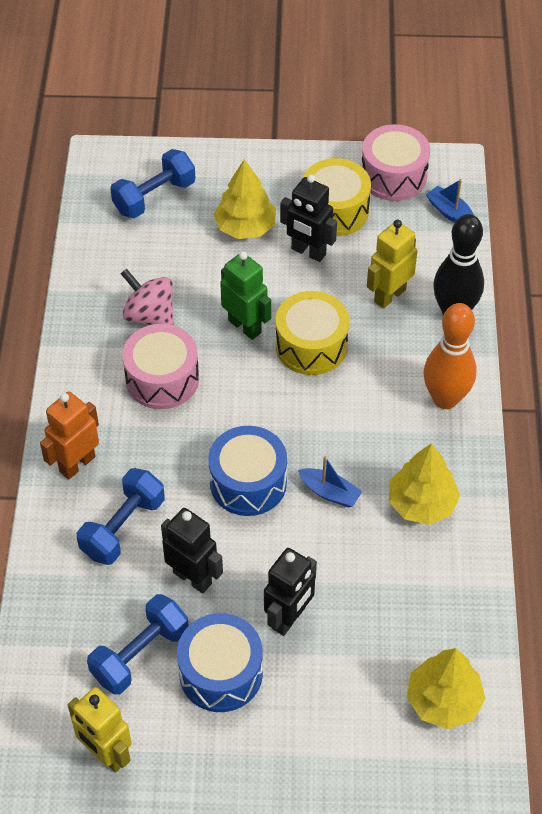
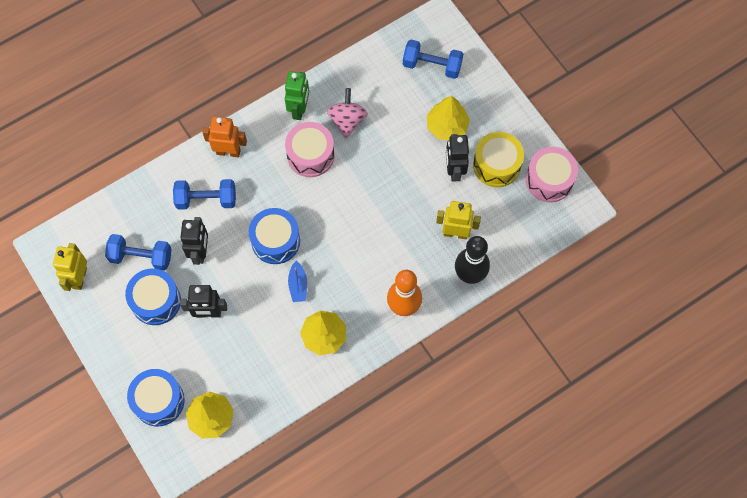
camera: 55 degrees right, 15 degrees up
(245, 326) = (376, 172): green robot -> green robot (299, 110)
(311, 345) = (388, 214): yellow drum -> none
(372, 754) = (158, 401): none -> blue drum
(450, 212) = (545, 228): blue boat -> none

